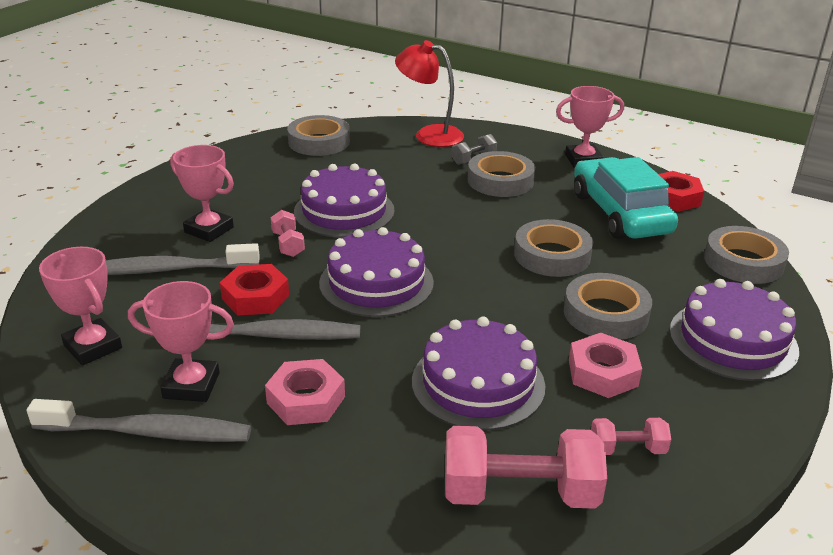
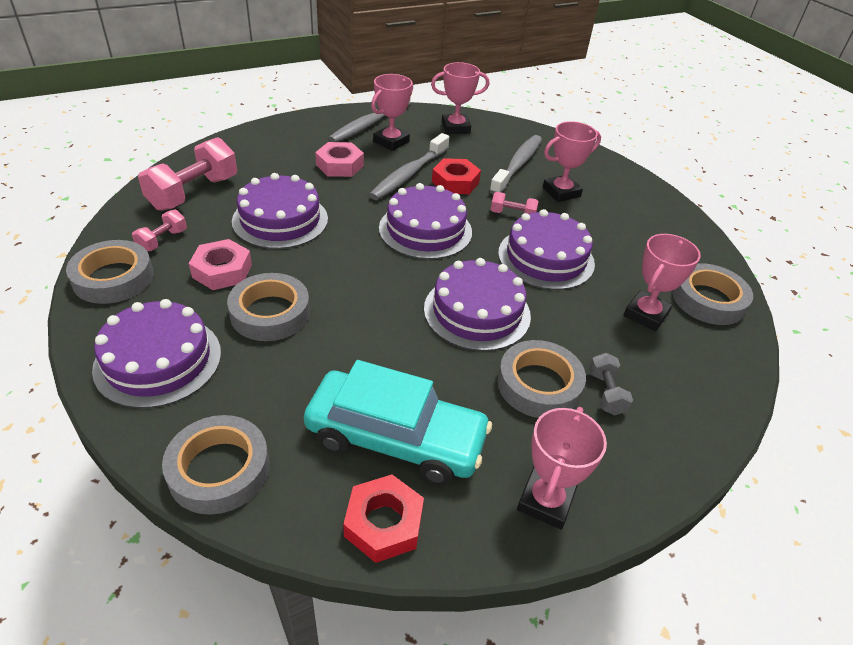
camera: 120 degrees right, 10 degrees up
(369, 160) = (646, 314): none -> pink trophy
(429, 135) = (696, 391): red lamp -> none
(460, 221) = (477, 312): none -> purple cake
(552, 255) = (373, 335): grey tape -> grey tape (113, 278)

